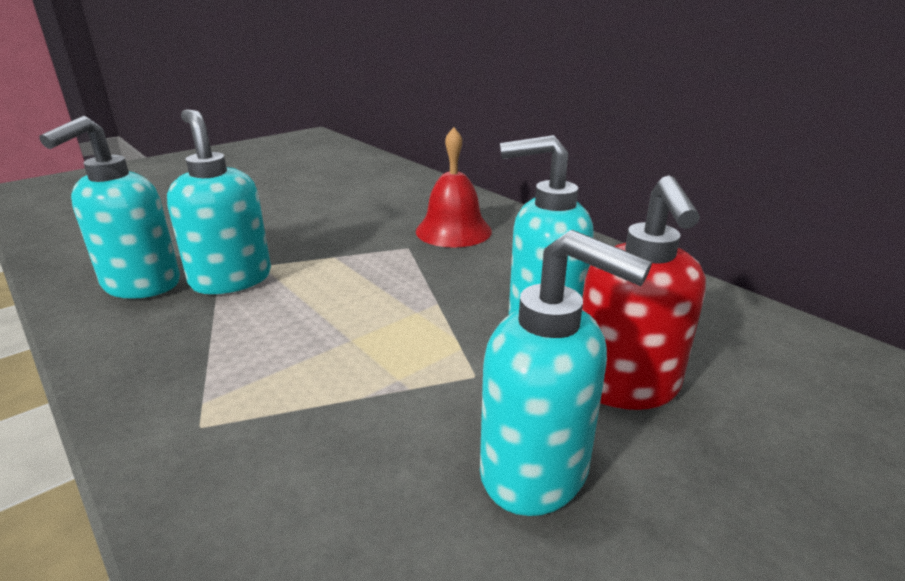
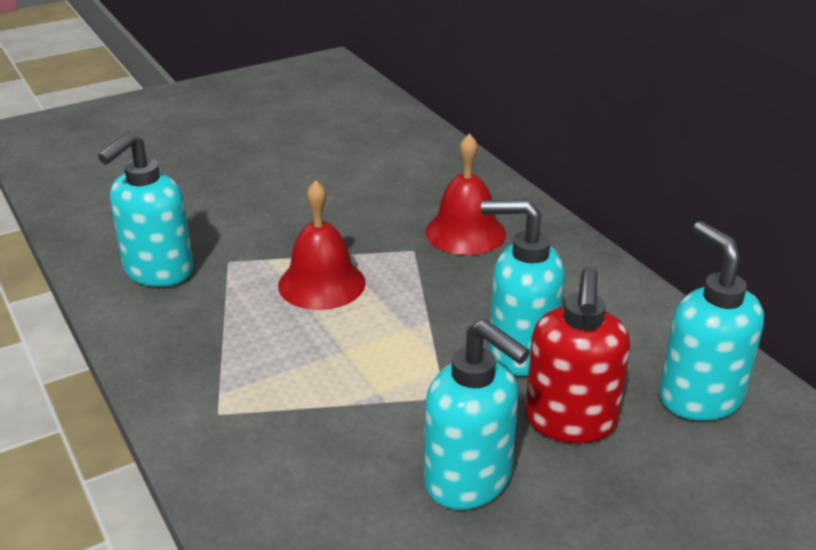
camera: 10 degrees right, 5 degrees up
(231, 279) = (239, 273): turquoise soap dispenser -> turquoise soap dispenser (699, 397)
(320, 281) = (321, 283): none -> red bell

